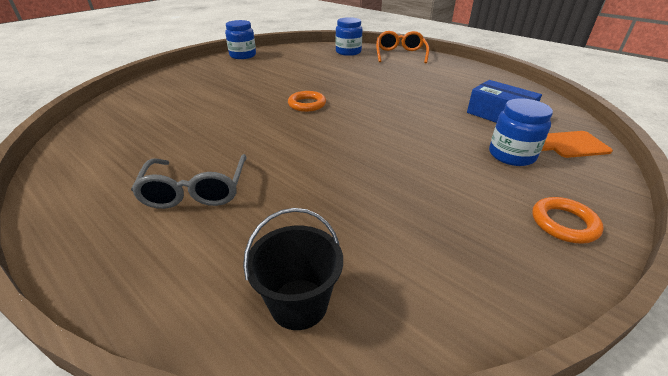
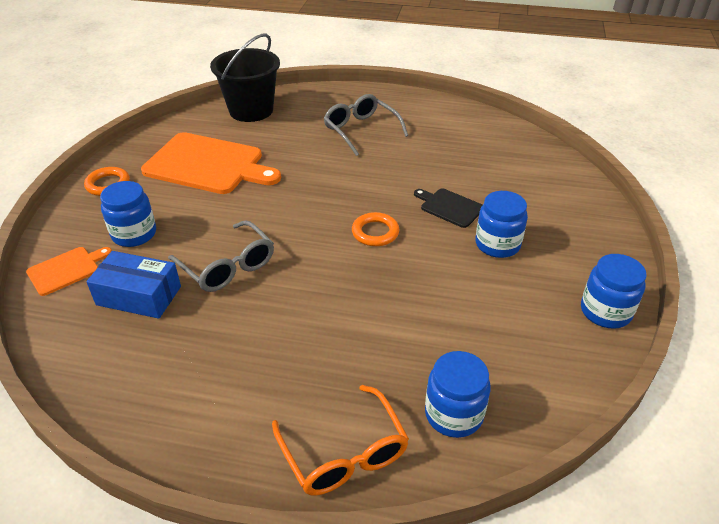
camera: 150 degrees right, 5 degrees up
(236, 103) = (450, 207): none -> black cutting board
(243, 82) = (497, 244): none -> blue jar
(299, 303) = (251, 110): black bucket -> black bucket, size x1.58
(419, 208) = (208, 165): none -> orange cutting board
(428, 114) = (227, 266): none -> grey glasses

